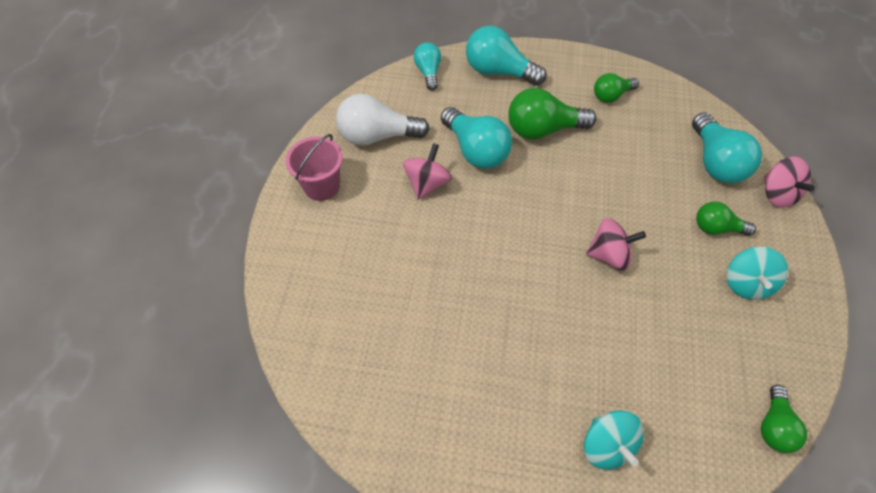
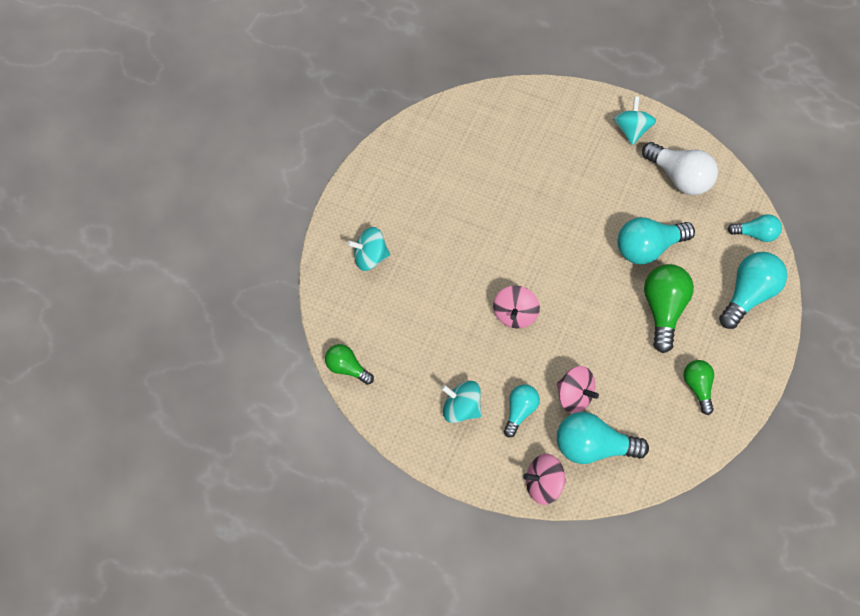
camera: 105 degrees right, 5 degrees up
(321, 186) = (631, 130): pink bucket -> turquoise spinning top
(377, 136) = (679, 178): white light bulb -> white light bulb turned 120 degrees clockwise
(427, 184) = (618, 203): pink spinning top -> pink spinning top (574, 396)
(716, 228) = (520, 411): green light bulb -> turquoise light bulb

